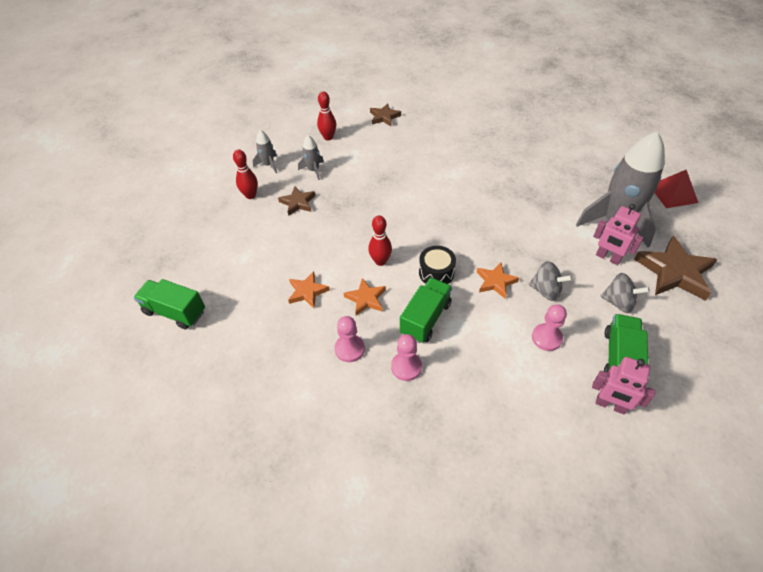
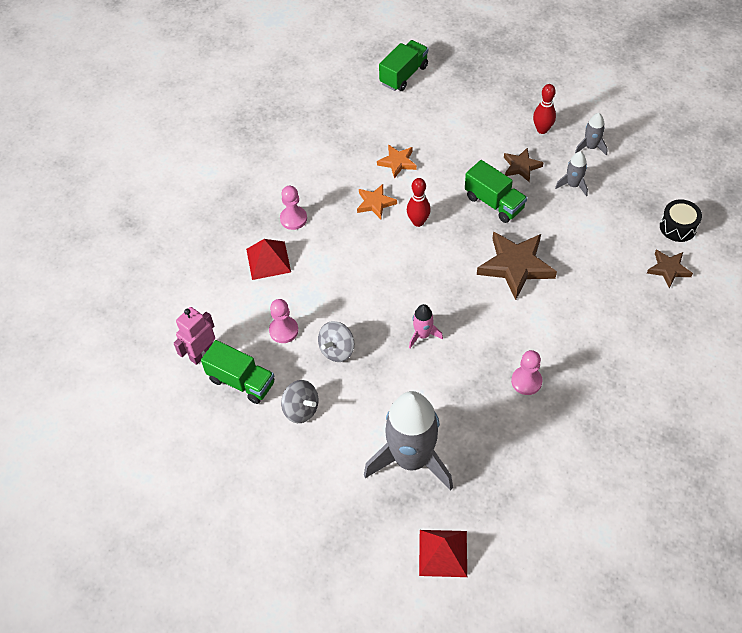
camera: 105 degrees right, 5 degrees up
(328, 137) = (633, 206): red bowling pin -> none
(349, 349) = (325, 184): pink pawn -> pink pawn (526, 381)
(425, 318) = (338, 243): green truck -> green truck (494, 203)
(436, 273) = (389, 264): black drum -> black drum (678, 227)
(469, 376) = (268, 260): none -> red pyramid
(495, 282) = (362, 310): orange star -> none
(502, 236) = (422, 335): none -> pink rocket
(608, 258) = (361, 426): pink robot -> none
(618, 302) = (301, 409): grey spinning top -> grey spinning top turned 90 degrees counterclockwise
(674, 272) = (321, 484): brown star -> brown star (516, 266)

